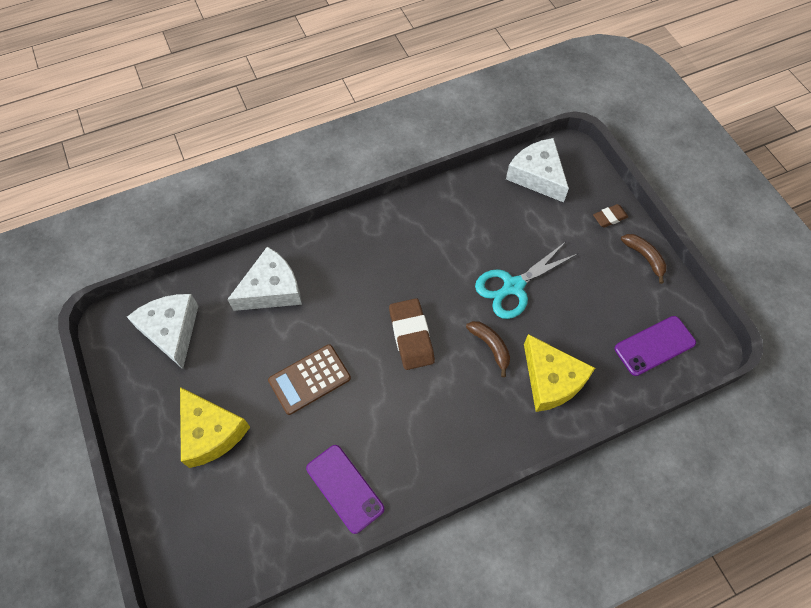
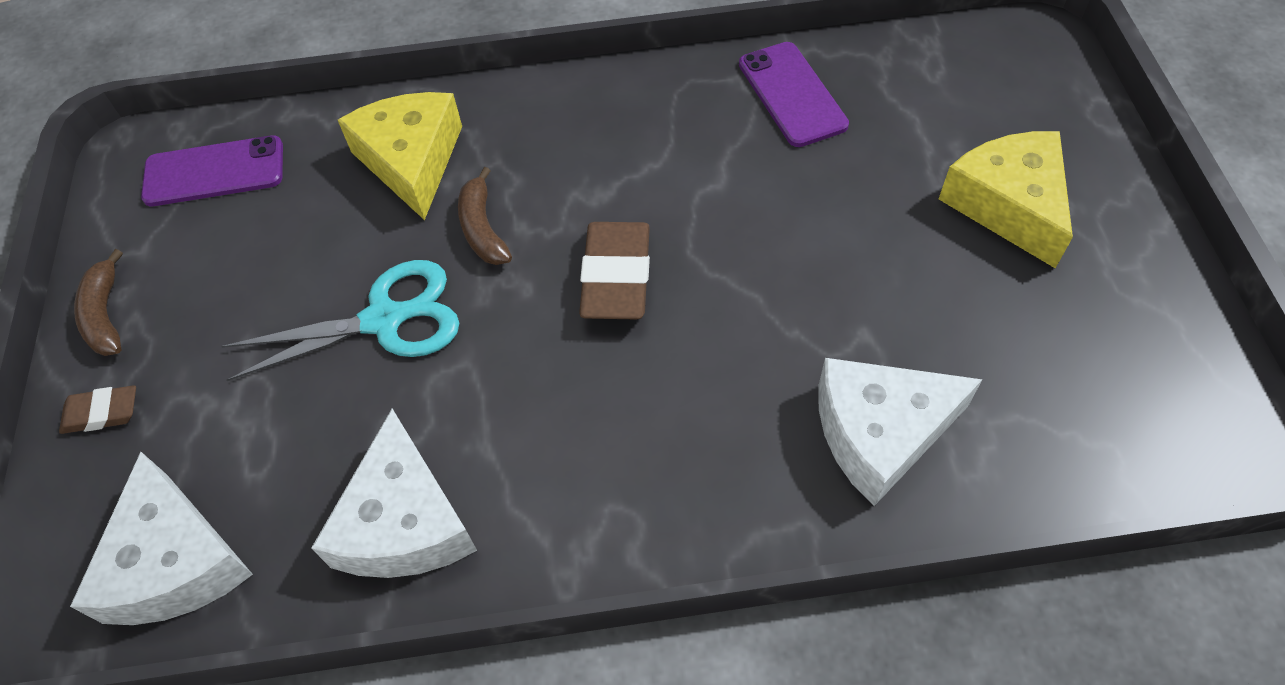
camera: 160 degrees left, 5 degrees down
(171, 331) = (1102, 394): white cheese -> white cheese (404, 522)
(309, 379) = (823, 247): brown calculator -> none

